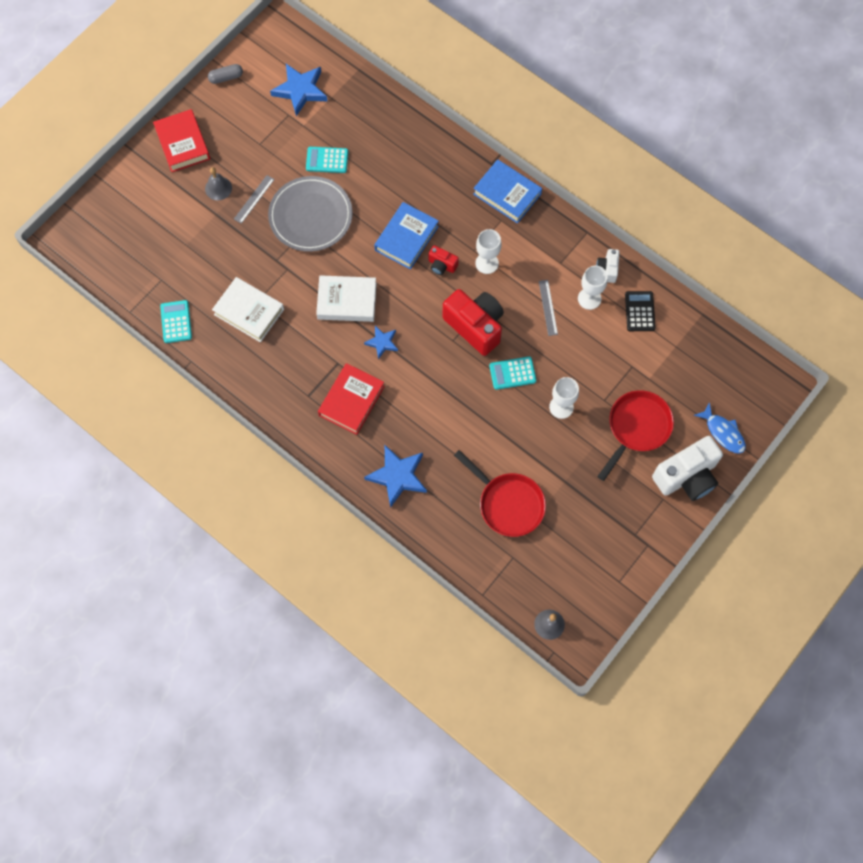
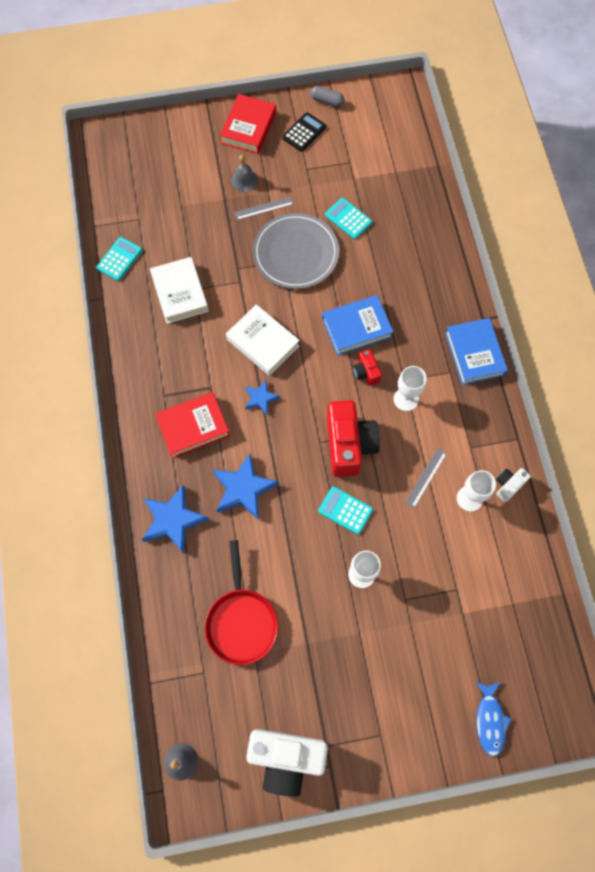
camera: 40 degrees right, 0 degrees up
(300, 90) = (376, 150): blue star -> blue star (243, 489)
(637, 428) = (413, 649): red pan -> none
(639, 311) = (506, 545): black calculator -> black calculator (304, 132)
(686, 477) = (420, 733): white camera -> white camera (286, 758)

